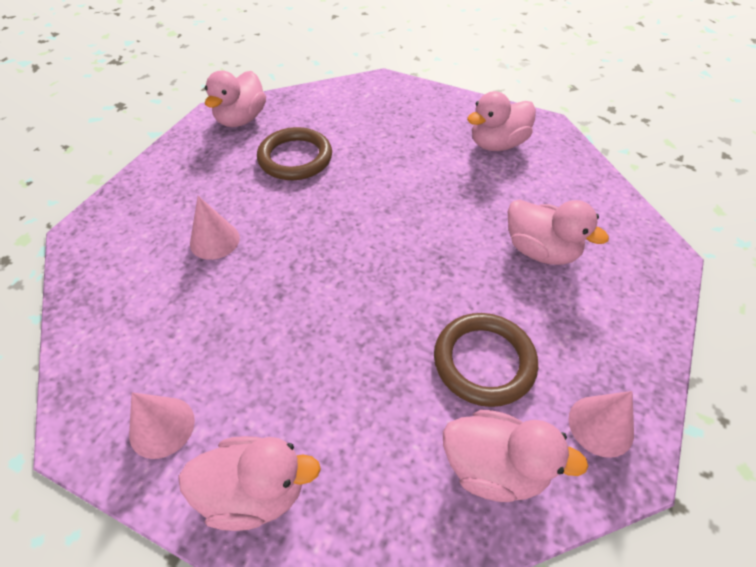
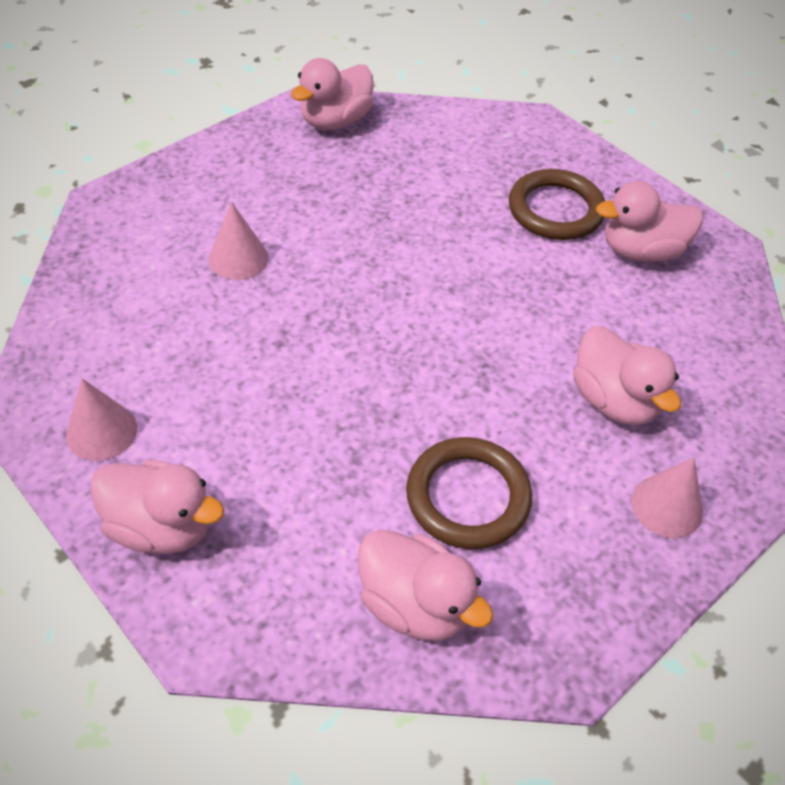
camera: 20 degrees right, 0 degrees up
(295, 158) = (375, 190): brown ring -> brown ring (555, 210)
(601, 425) = (561, 613): pink cone -> pink cone (667, 506)

